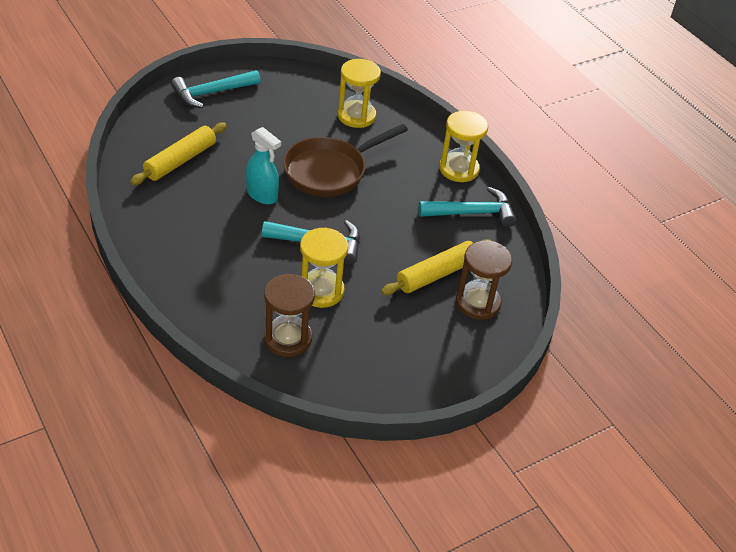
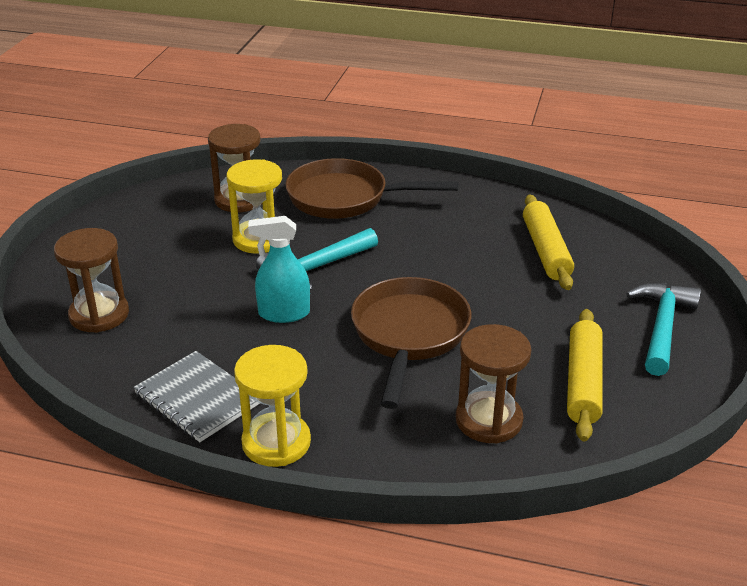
camera: 140 degrees right, 10 degrees down
(219, 284) = (345, 198): none -> brown pan
(262, 195) = (429, 272): turquoise spray bottle -> turquoise spray bottle (283, 313)
(356, 116) = (488, 420): yellow hourglass -> brown hourglass
(436, 274) = (169, 313): yellow rolling pin -> yellow rolling pin (583, 382)
(472, 213) = (198, 398): turquoise hammer -> grey notebook

